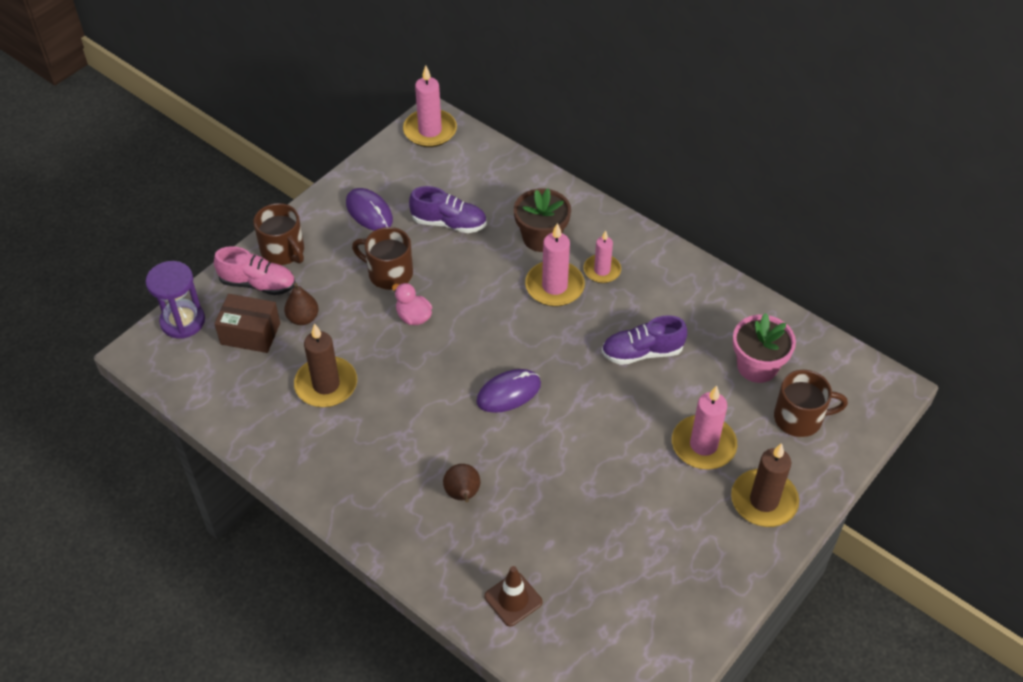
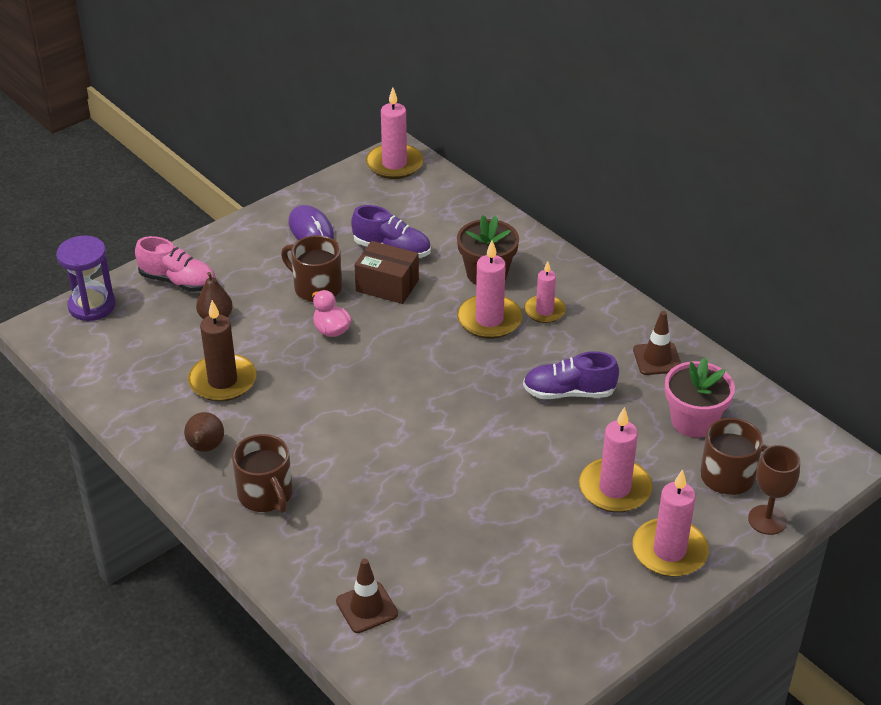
camera: 10 degrees right, 10 degrees down
(250, 333) = (157, 325): brown box -> brown box (387, 285)
(283, 251) = (212, 255): brown mug -> brown mug (266, 495)
(463, 494) = (339, 501): brown pear -> brown pear (205, 448)
(508, 393) = (414, 412): purple mouse -> none
(712, 307) = (657, 359): none -> brown traffic cone
(764, 501) = (669, 551): brown candle -> pink candle
(840, 456) = (767, 520): none -> brown goblet

